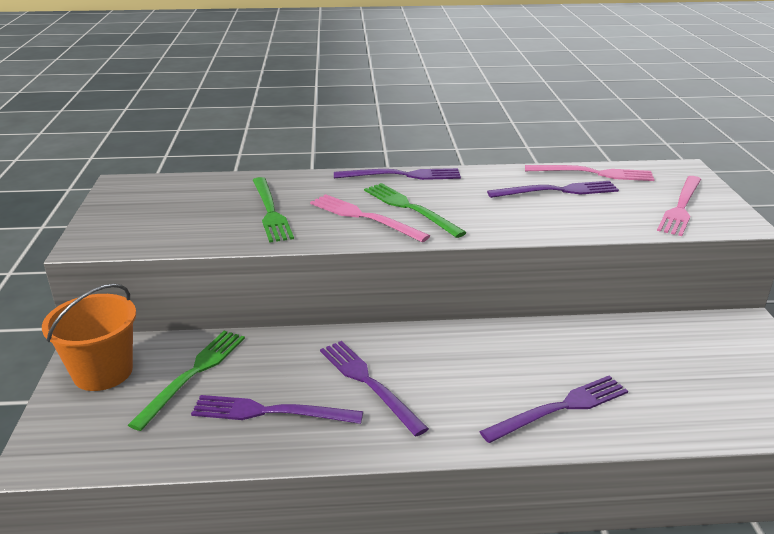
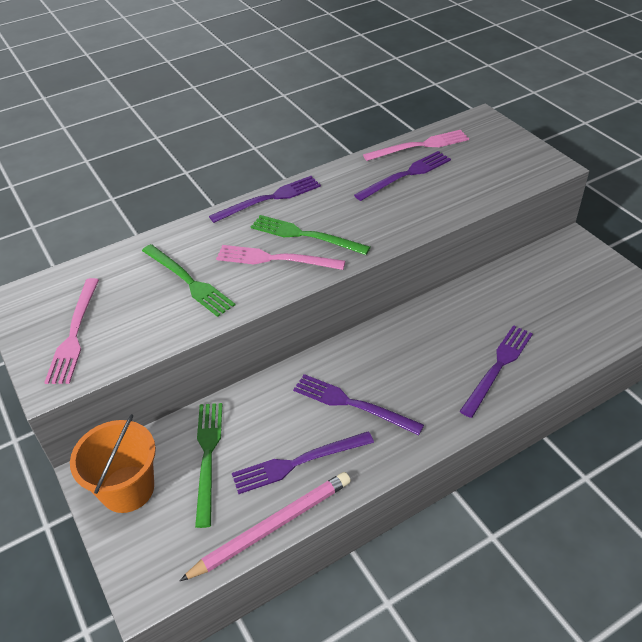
camera: 25 degrees left, 15 degrees up
(196, 456) = (272, 527): none -> pink pencil
(681, 207) = (504, 162): pink fork -> pink fork (74, 334)

